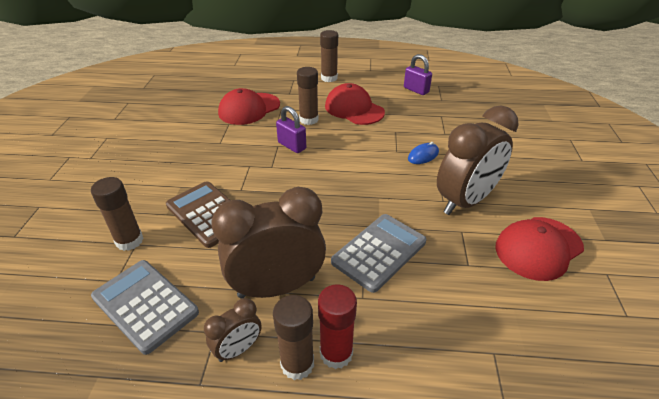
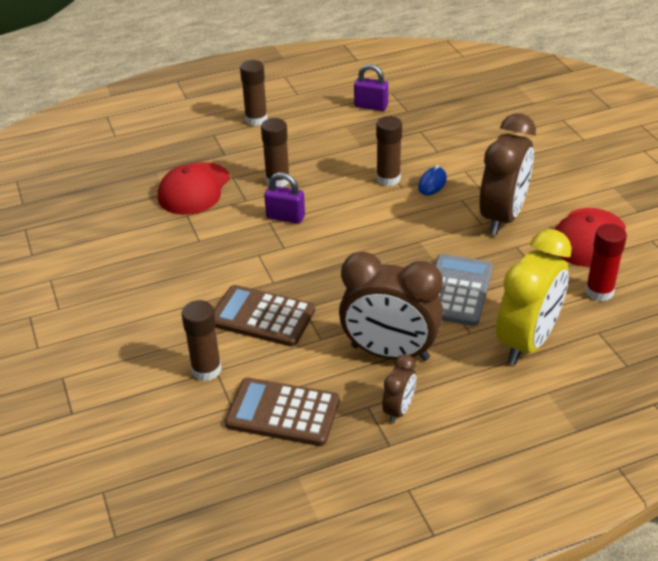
camera: 25 degrees left, 0 degrees up
(145, 305) = (283, 413): grey calculator -> brown calculator
(277, 287) = (389, 353): brown clock -> brown clock turned 120 degrees counterclockwise
(297, 364) = (455, 400): brown glue stick -> brown glue stick (388, 179)
(336, 353) = (480, 380): red glue stick -> red glue stick (599, 292)
(354, 109) = (319, 151): red cap -> none
(411, 331) = (527, 342): none -> yellow clock

